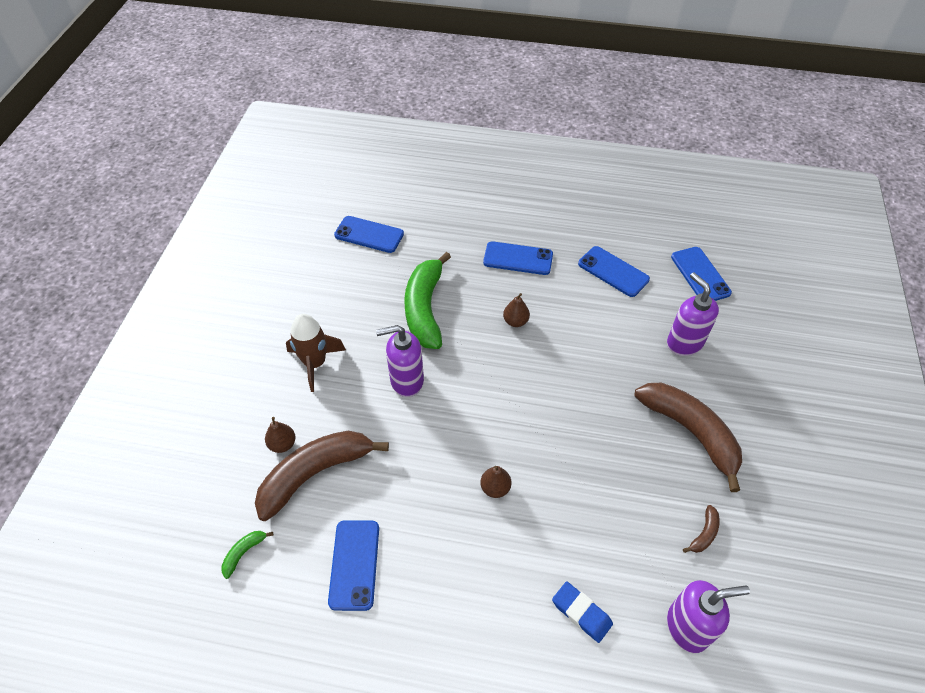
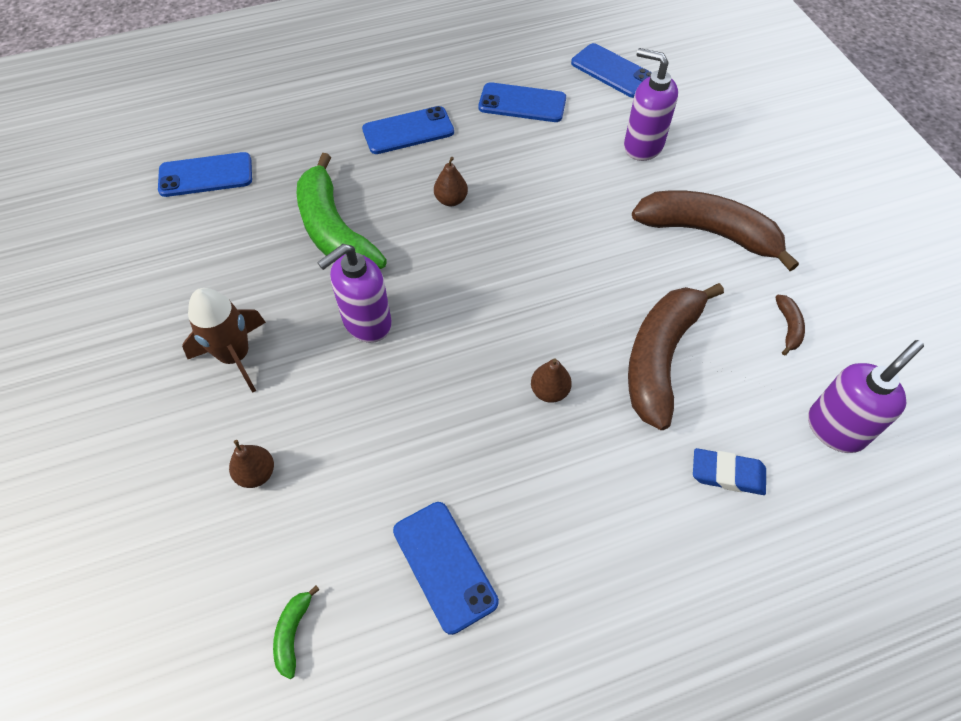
camera: 30 degrees left, 5 degrees up
(315, 474) = (324, 487): brown banana -> brown banana (660, 358)

